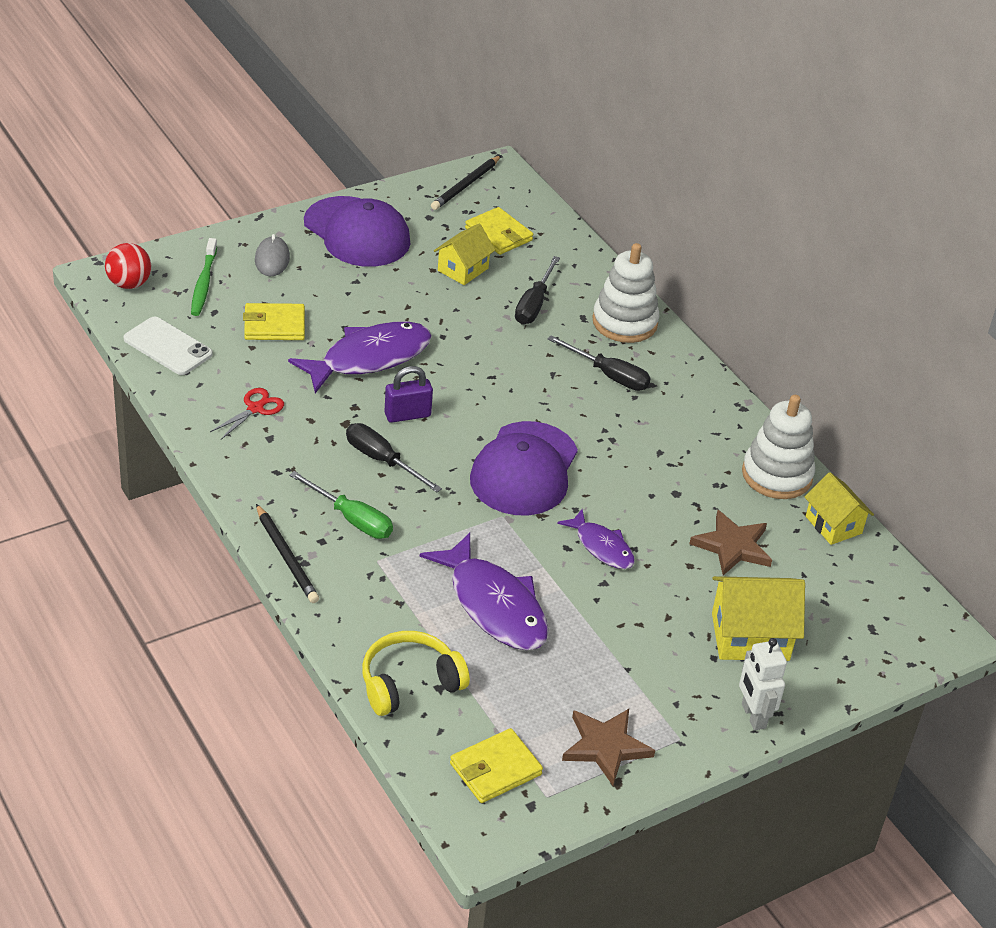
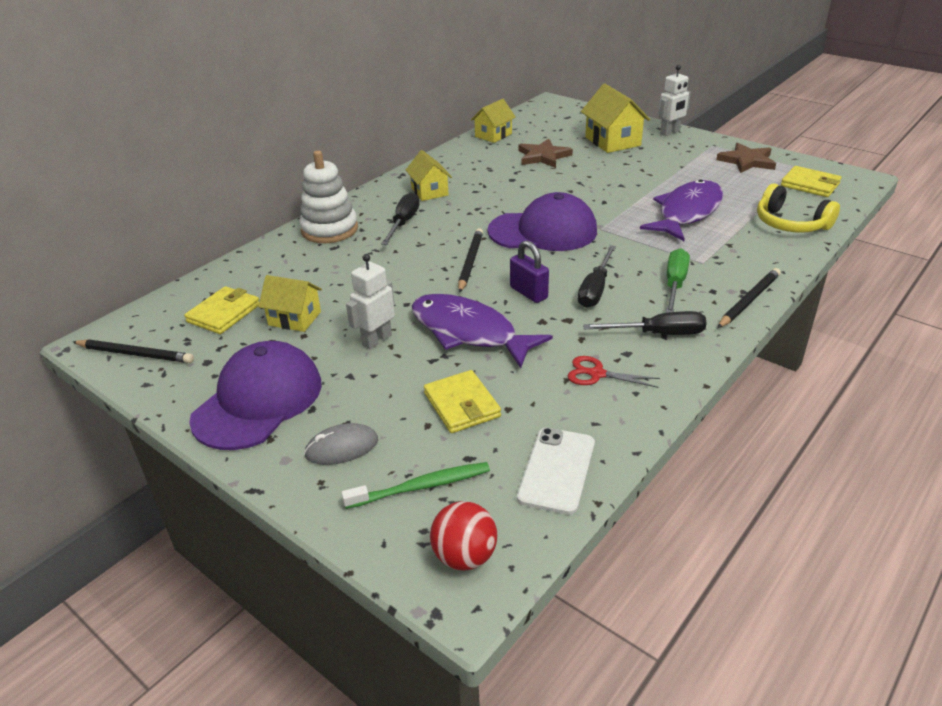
camera: 105 degrees left, 5 degrees down
(396, 305) = (376, 340): none -> white robot
(492, 396) = (470, 262): none -> black pencil
(534, 304) = (330, 271): black screwdriver -> black screwdriver (658, 334)
(602, 547) = (590, 191): purple fish -> none
(679, 415) = (429, 191): none -> yellow house
(777, 475) = (463, 155): white stacking toy -> none

